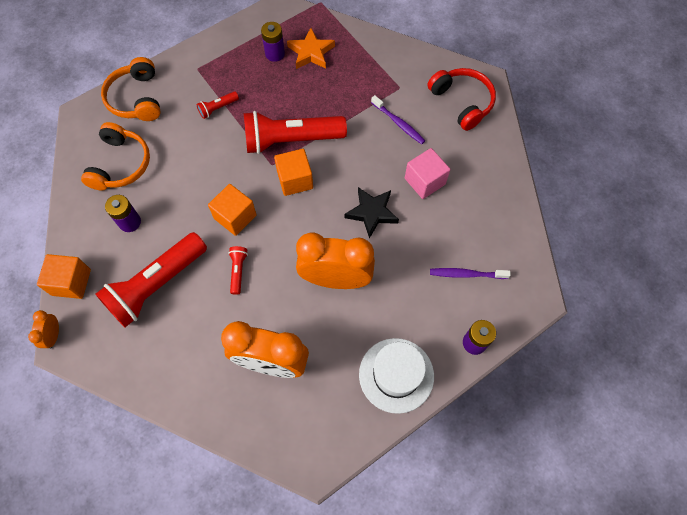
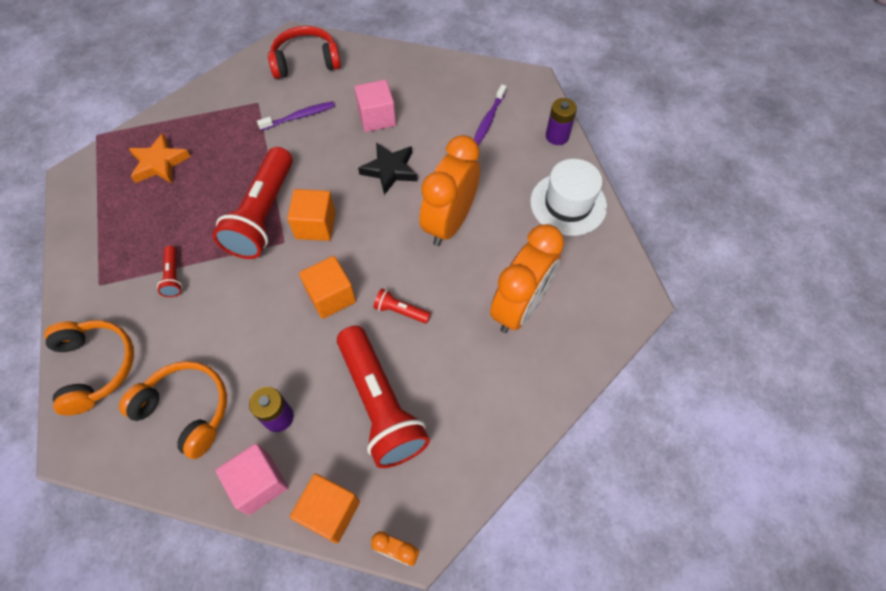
camera: 70 degrees left, 5 degrees down
(81, 230) = (259, 483): none -> pink cube
(136, 98) = (96, 367): orange headphones -> orange headphones turned 120 degrees counterclockwise
(275, 54) = (136, 198): purple battery -> none

